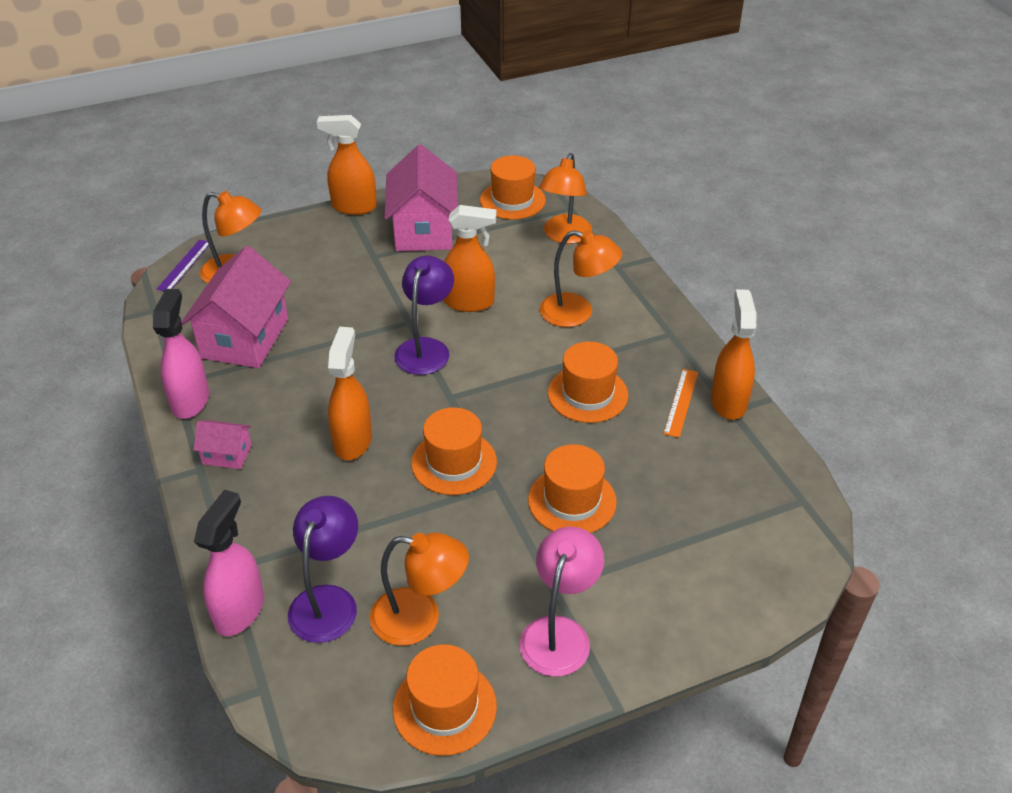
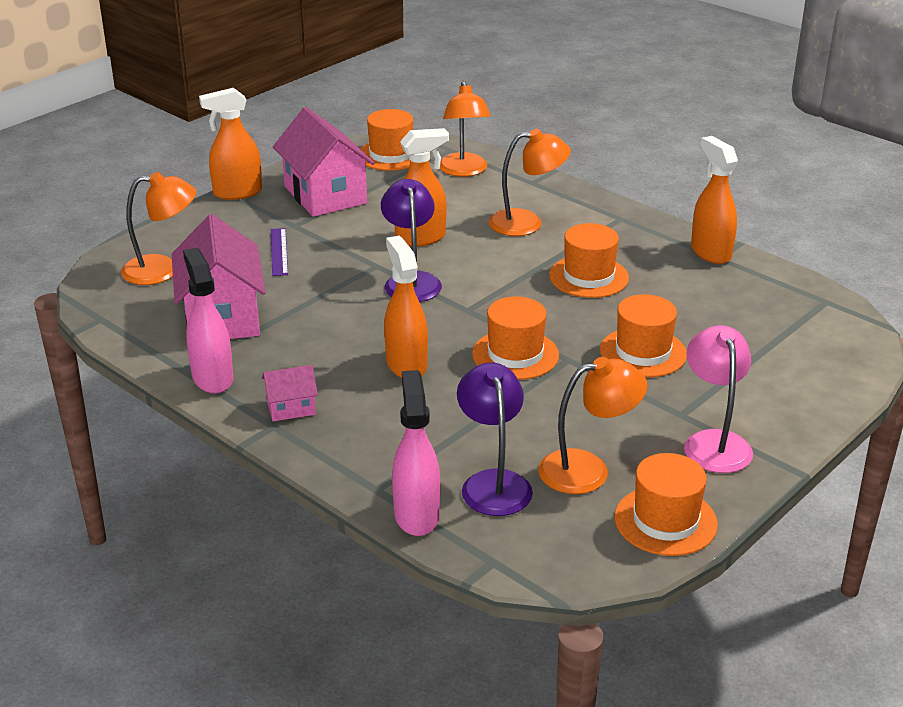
camera: 25 degrees left, 10 degrees down
(184, 265) = (99, 276): purple ruler -> purple ruler (279, 252)
(681, 402) = (672, 262): orange ruler -> none

